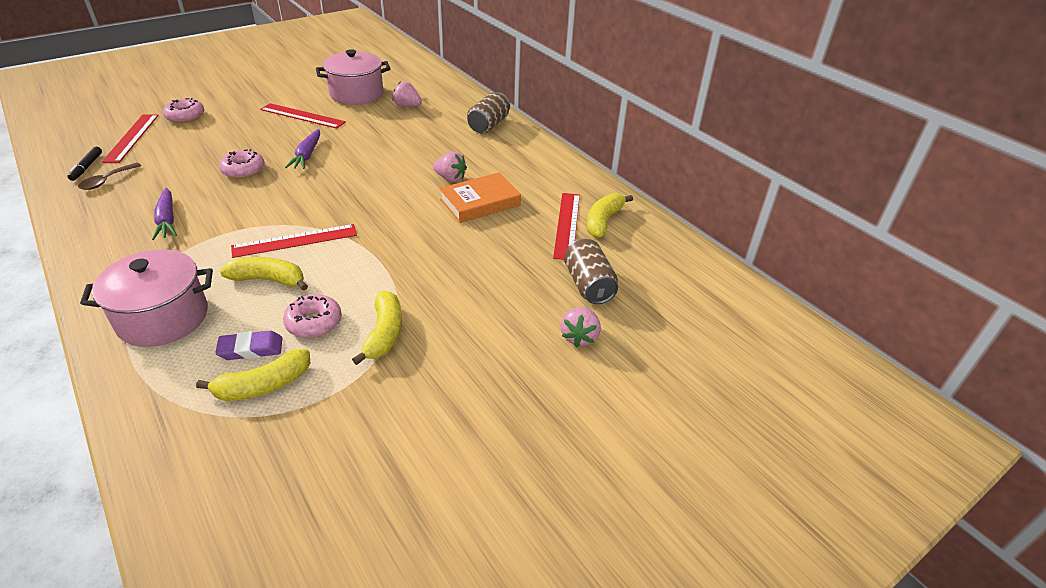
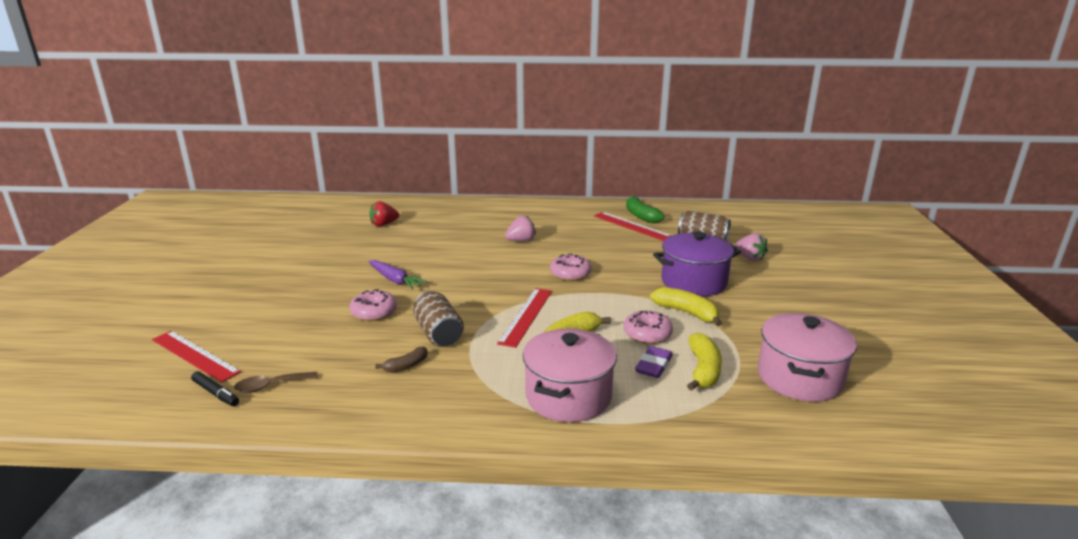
camera: 50 degrees left, 15 degrees down
(106, 181) = (270, 386): brown spoon -> brown spoon turned 90 degrees clockwise
(167, 220) = (406, 366): purple carrot -> brown banana
(185, 116) = (206, 318): pink donut -> pink donut (570, 274)
(302, 116) = (318, 265): red ruler -> none
(356, 94) = (322, 236): pink pot -> pink pot (799, 378)
(407, 106) = (384, 224): pink strawberry -> red strawberry
(465, 314) = (693, 282): none -> purple pot
(480, 202) = (568, 241): orange book -> none
(488, 125) = (466, 208): brown can -> brown can (439, 334)
(603, 221) = (641, 216): yellow banana -> green banana

